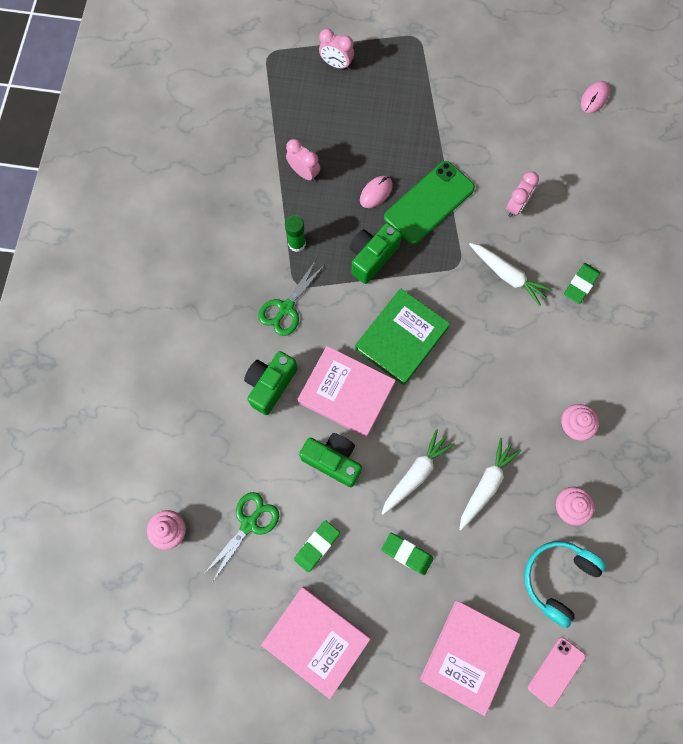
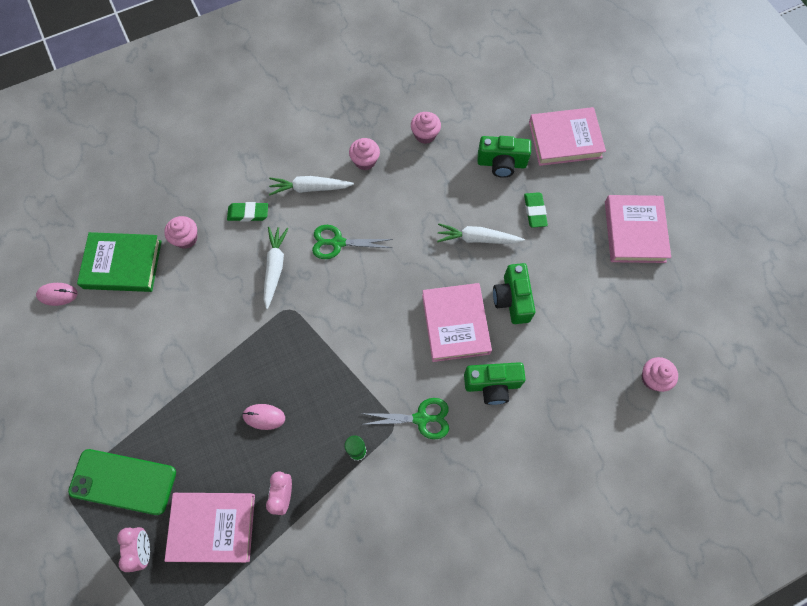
camera: 125 degrees left, 5 degrees down
(249, 524) = (602, 326): green scissors -> green scissors (338, 243)
(317, 114) = (213, 527): none -> pink book
(317, 546) = (578, 270): green eraser -> none
(372, 257) = (328, 380): green camera -> green camera (501, 163)
(401, 338) = (382, 312): green book -> green book (122, 264)
(429, 203) = (246, 366): green phone -> green phone (123, 482)
(486, 485) = (449, 190): white carrot -> white carrot (310, 188)
(516, 206) = (206, 296): pink clock -> none
(556, 671) = (532, 89): pink phone -> none
(557, 578) = (476, 117): turquoise headphones -> none
(587, 220) = (186, 238): none -> pink cupcake

